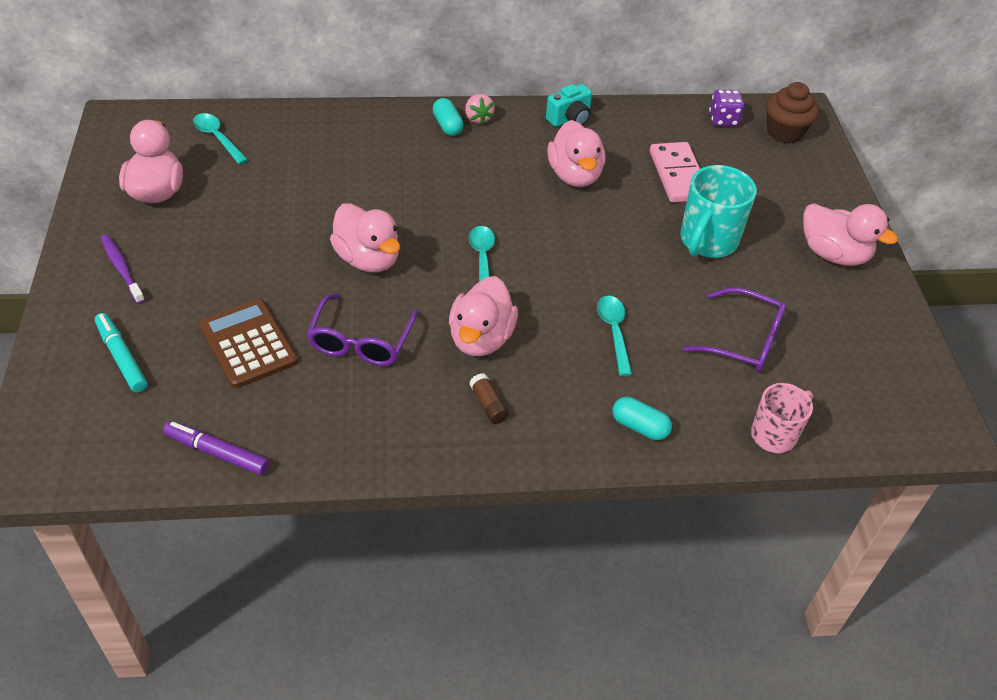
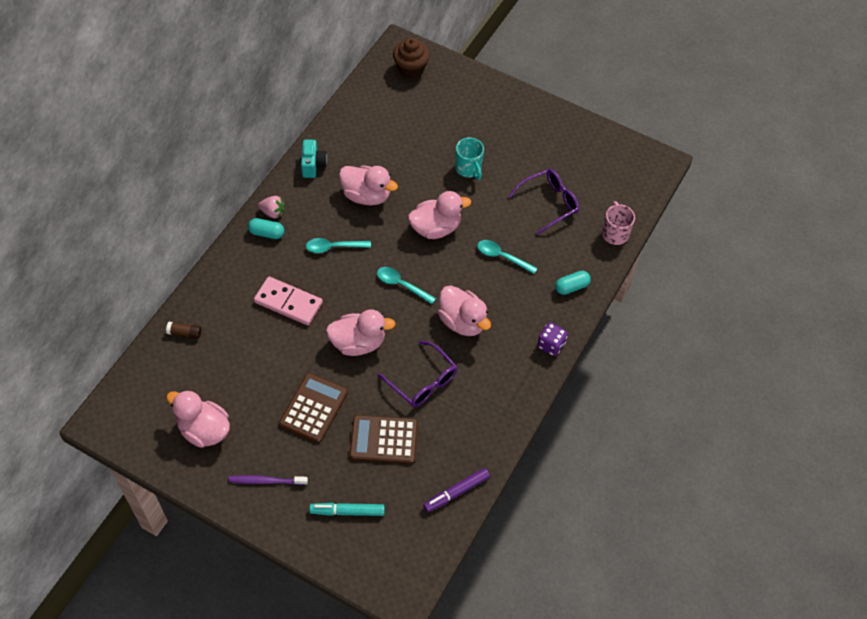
camera: 55 degrees left, 10 degrees up
(217, 138) = (174, 370): turquoise spoon -> turquoise spoon (334, 247)
(248, 263) = (313, 408): none -> brown calculator
(488, 405) = (511, 345): brown glue stick -> brown glue stick (184, 333)
(678, 175) = (406, 145): pink domino -> pink domino (288, 303)
(707, 241) = (468, 169): turquoise mug -> turquoise mug, size x0.66
(723, 120) = (376, 89): purple dice -> purple dice (551, 345)
(833, 254) = (520, 120): pink duck -> pink duck (436, 228)

